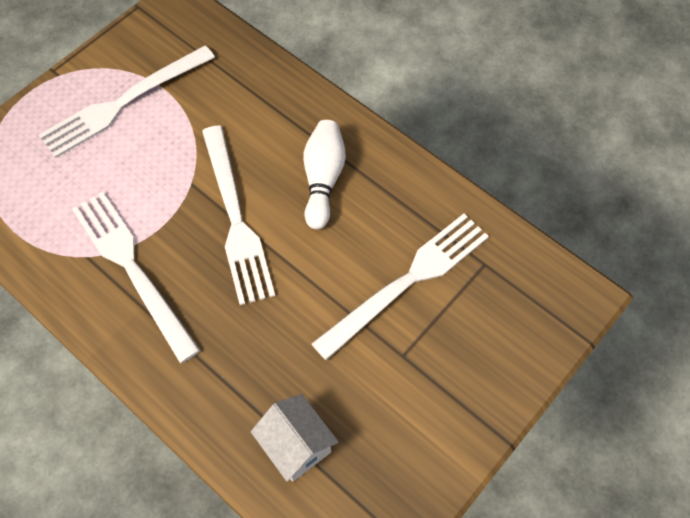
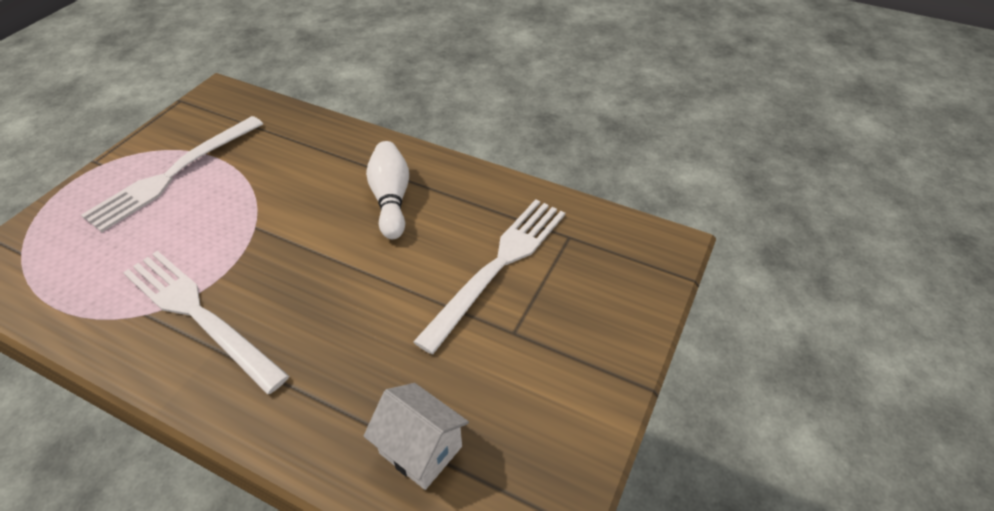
camera: 15 degrees left, 15 degrees down
(235, 218) = (307, 247): white fork -> none

